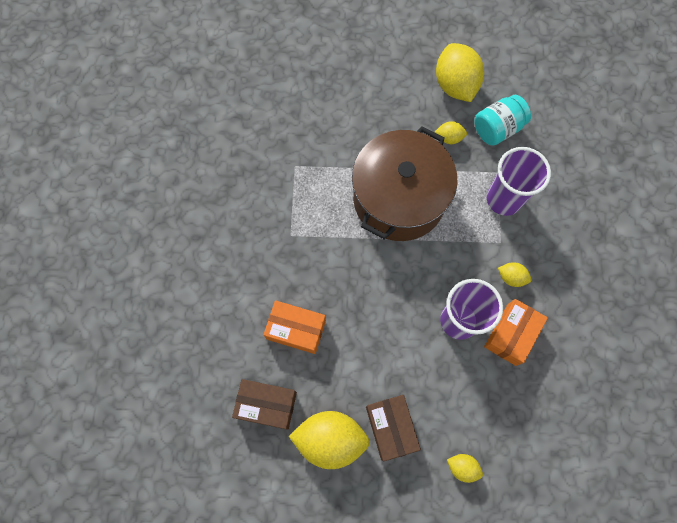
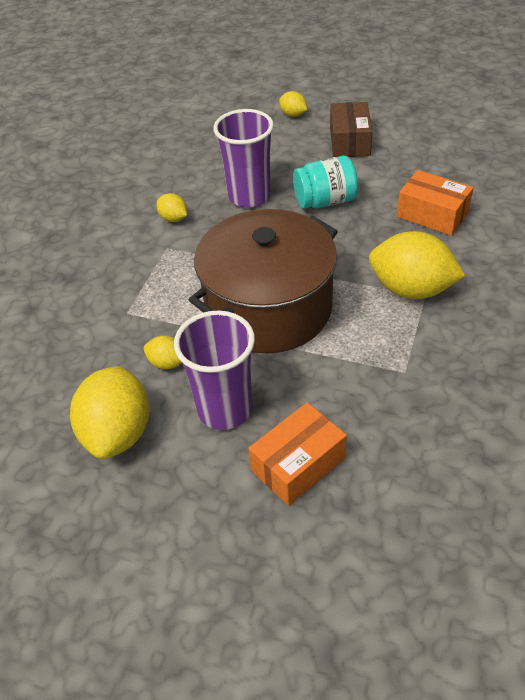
camera: 160 degrees left, 25 degrees down
(266, 405) = (473, 169): brown box -> none
(330, 439) = (411, 142): yellow lemon -> yellow lemon (411, 289)
(497, 129) = (94, 361): turquoise jar -> turquoise jar (325, 201)
(504, 199) = (137, 284): purple cup -> purple cup (225, 409)
(511, 334) = (201, 180): orange box -> orange box (298, 464)

